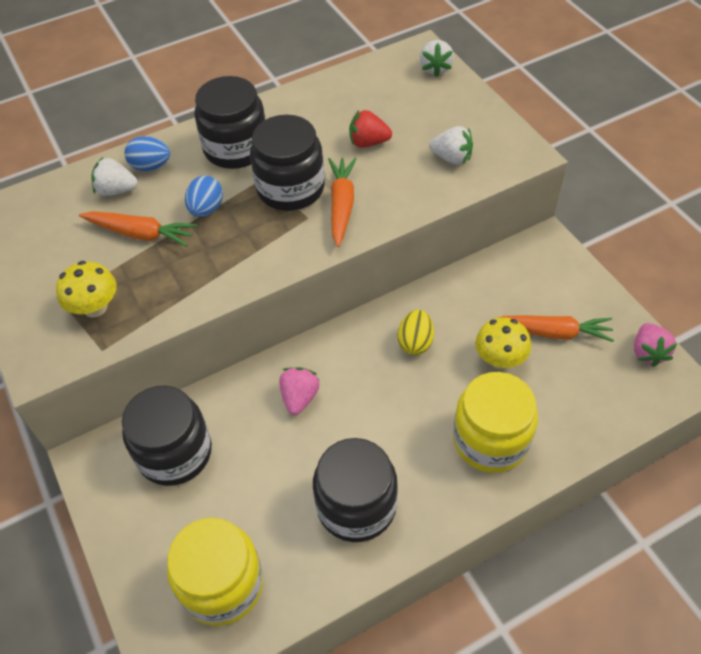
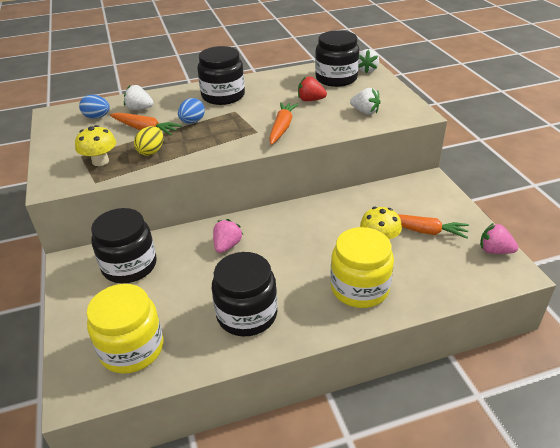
camera: 10 degrees right, 15 degrees down
(151, 166) = (166, 99): blue egg -> blue egg (97, 117)
(290, 188) = (251, 117): black jar -> black jar (336, 78)
(415, 342) = (319, 224): yellow egg -> yellow egg (151, 151)
(648, 352) = (494, 251): pink strawberry -> pink strawberry turned 105 degrees clockwise

